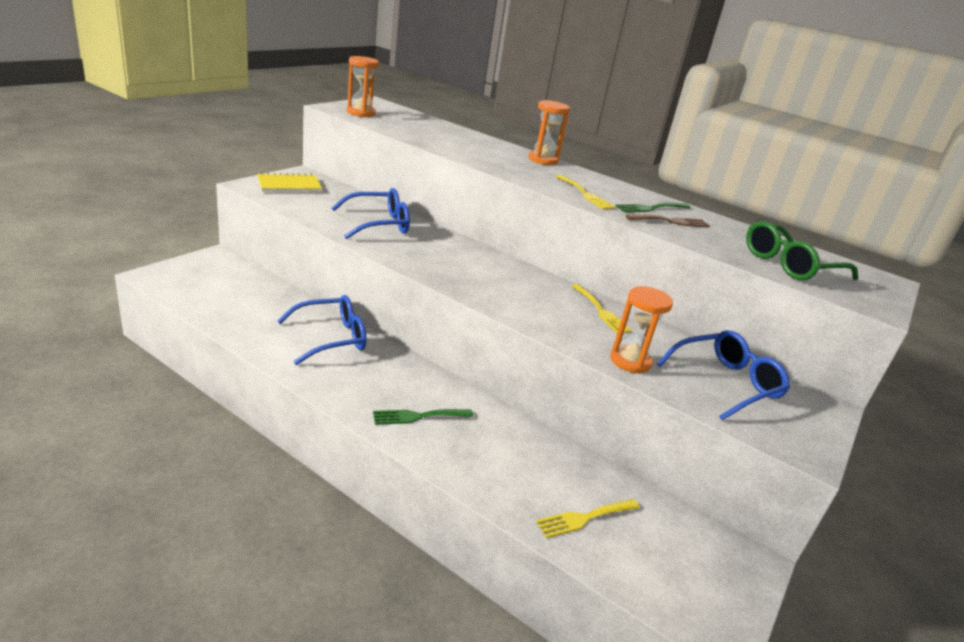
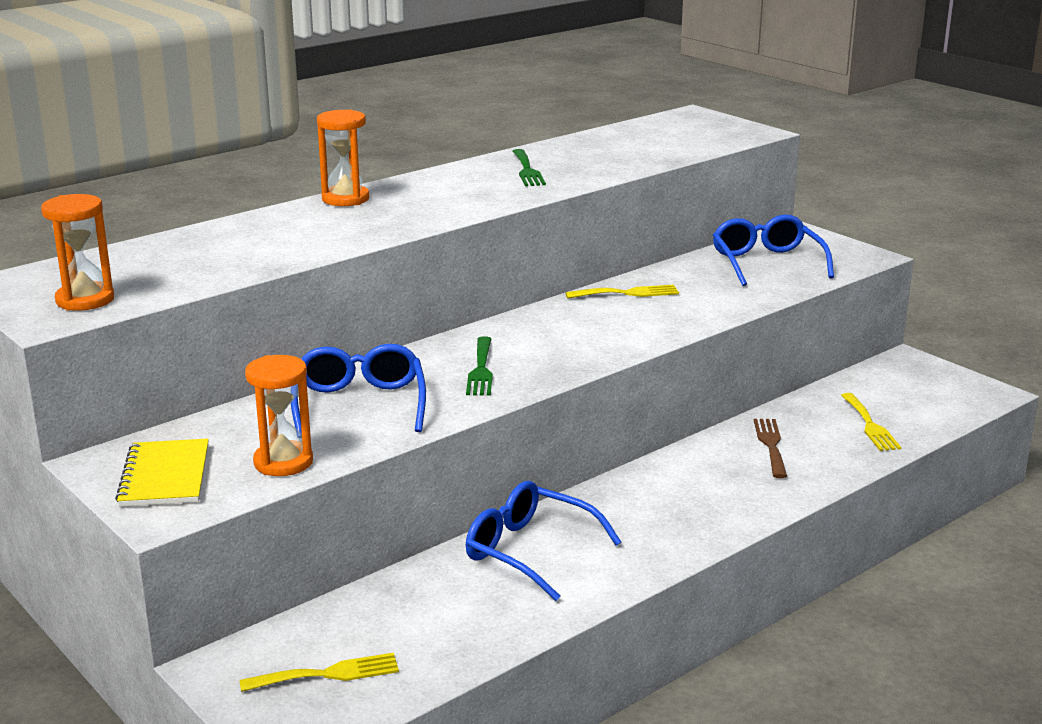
camera: 70 degrees left, 5 degrees down
(330, 338) = (530, 551): blue glasses -> blue glasses turned 45 degrees counterclockwise
(418, 416) = (716, 498): green fork -> green fork (481, 370)
(585, 194) = (487, 195): yellow fork -> yellow fork (328, 674)
(630, 361) = (736, 298): orange hourglass -> orange hourglass (283, 462)
(671, 221) = (569, 168): brown fork -> brown fork (770, 445)
(790, 265) = (673, 142): green glasses -> none

